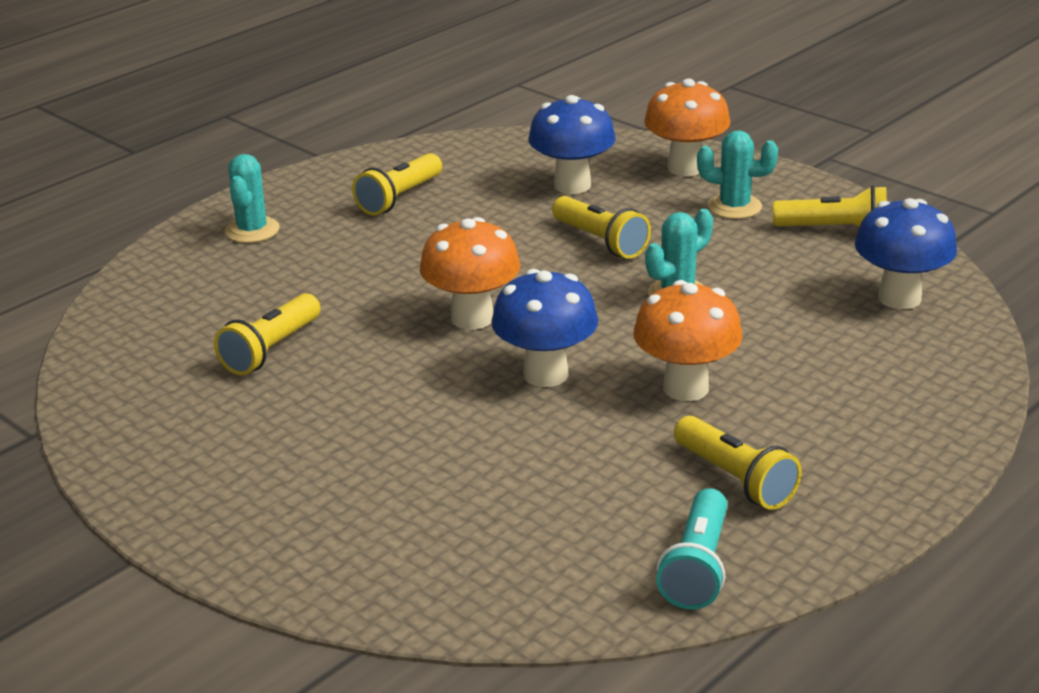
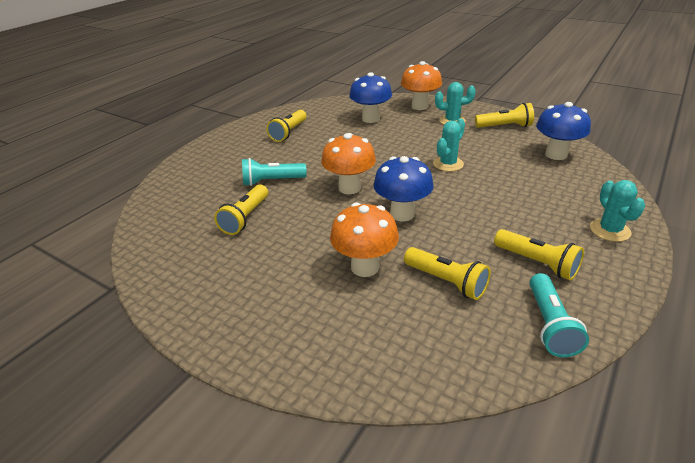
camera: 10 degrees left, 5 degrees up
(252, 230) = (218, 155): turquoise cactus -> turquoise cactus (610, 230)
(336, 291) = (272, 181): none -> turquoise flashlight
(601, 242) = (397, 143): yellow flashlight -> yellow flashlight (446, 282)
(686, 388) = (479, 213): orange mushroom -> orange mushroom (365, 267)

